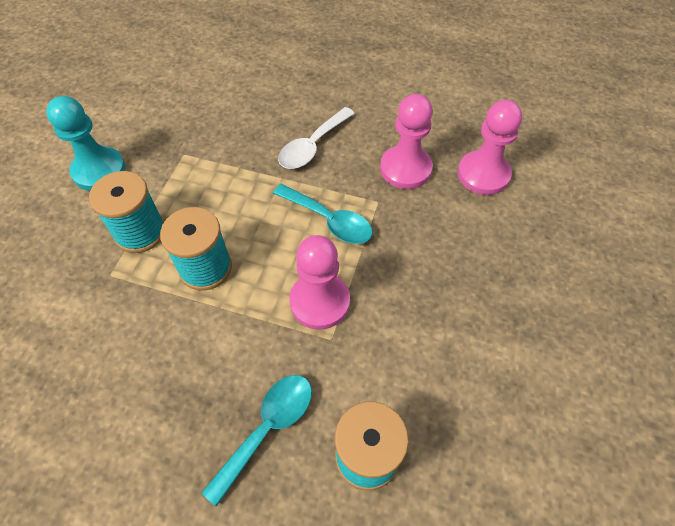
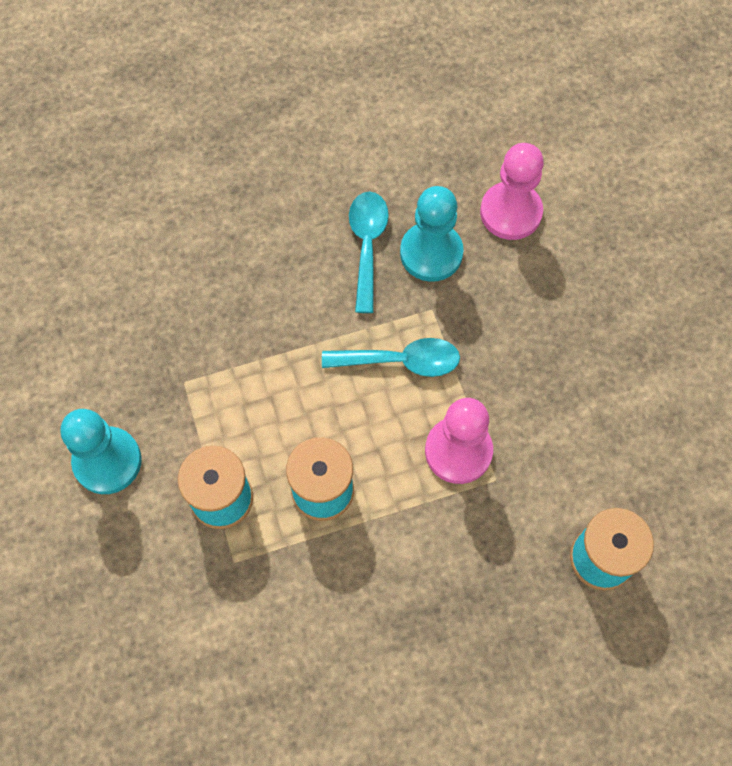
camera: 35 degrees left, 10 degrees up
(267, 429) = (505, 595): turquoise spoon -> turquoise spoon (367, 246)
(312, 146) = (315, 284): white spoon -> none
(405, 169) = (431, 253): pink pawn -> turquoise pawn

